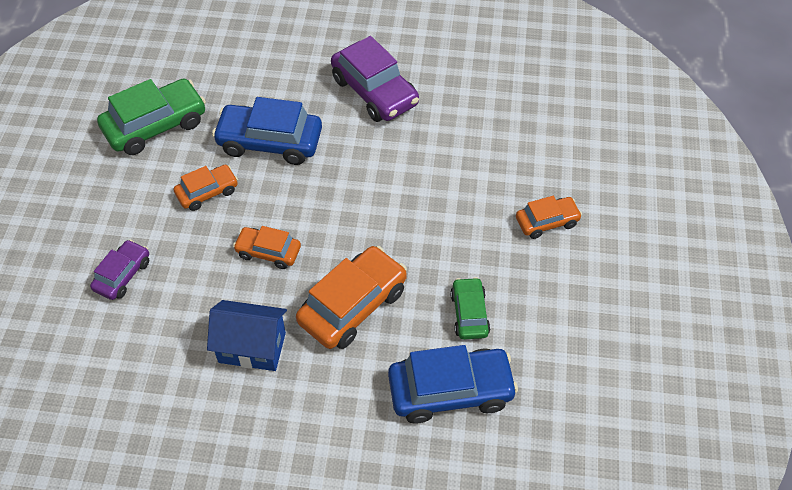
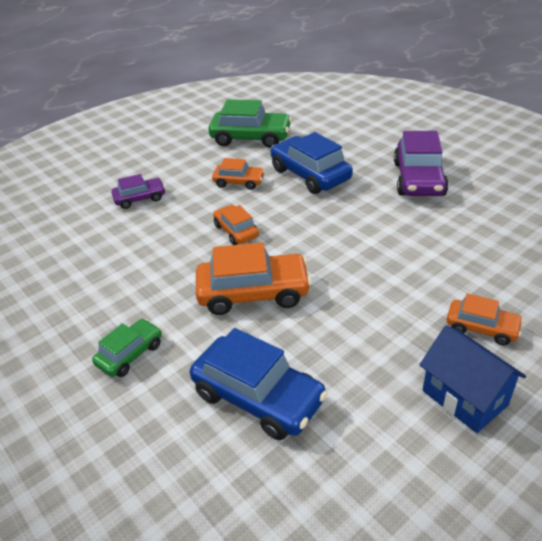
camera: 45 degrees right, 15 degrees down
(252, 347) = (159, 277): blue house -> blue house (464, 398)
(469, 313) = (336, 352): green car -> green car (130, 354)

